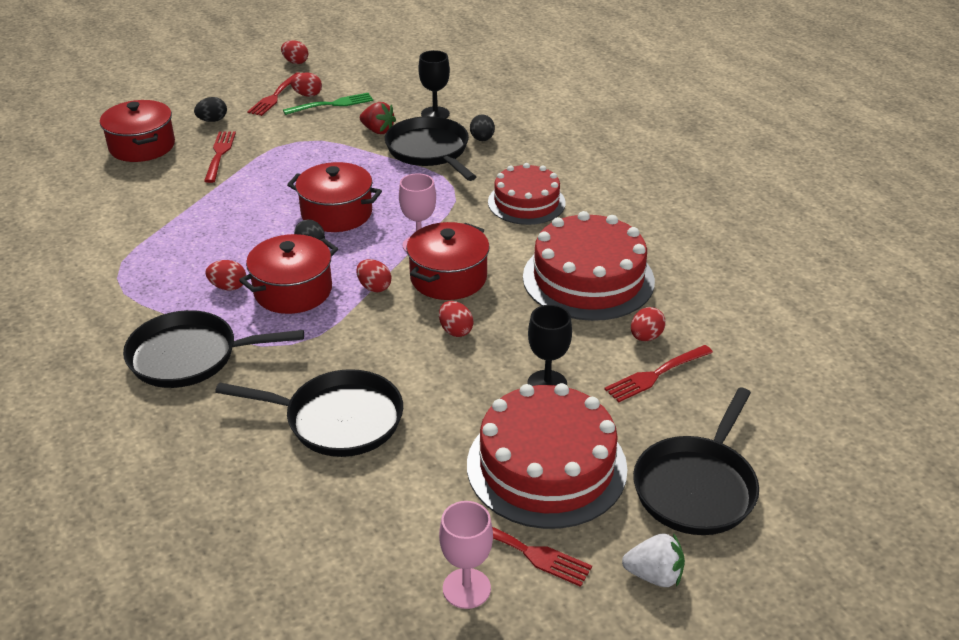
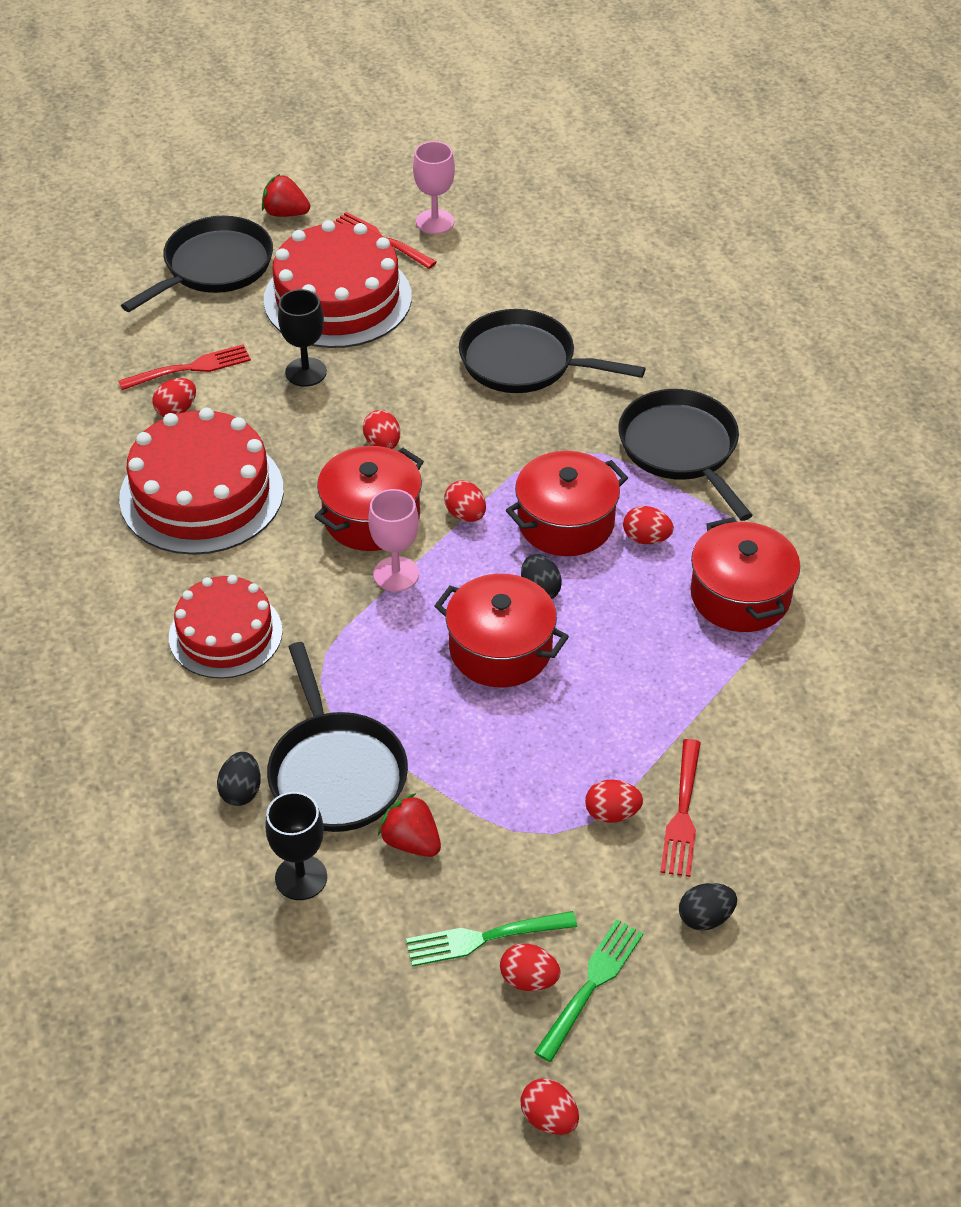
camera: 170 degrees left, 10 degrees up
(142, 146) = (819, 856): red pot -> red pot (740, 595)
(190, 356) = (681, 449): black pan -> black pan turned 120 degrees counterclockwise
(262, 151) = (612, 813): none -> red egg
(275, 96) = (591, 986): red fork -> green fork
(654, 575) = (285, 213): white strawberry -> red strawberry

